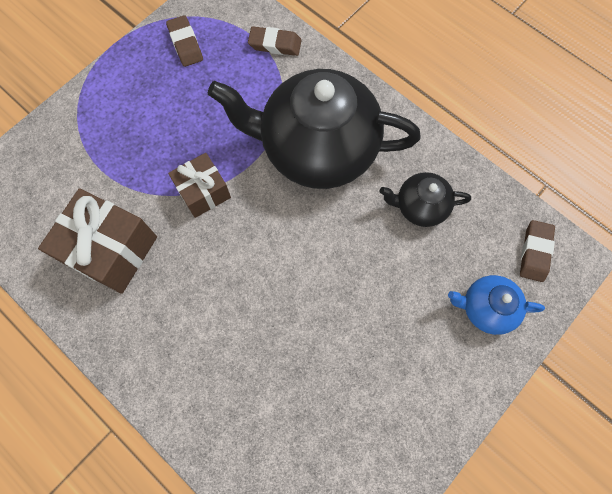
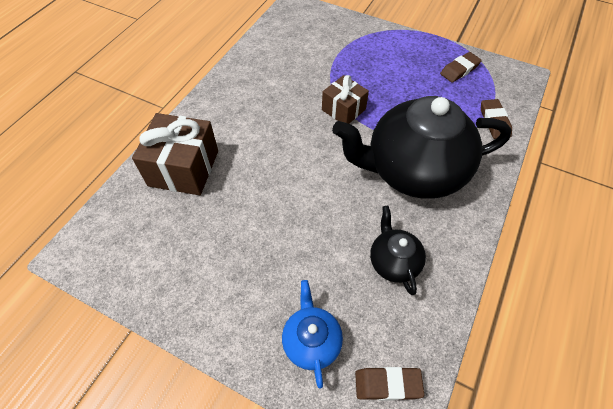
camera: 75 degrees right, 15 degrees down
(111, 250) = (282, 74): brown gift -> brown gift (184, 168)
(317, 149) = (413, 171): black teapot -> black teapot turned 90 degrees counterclockwise

